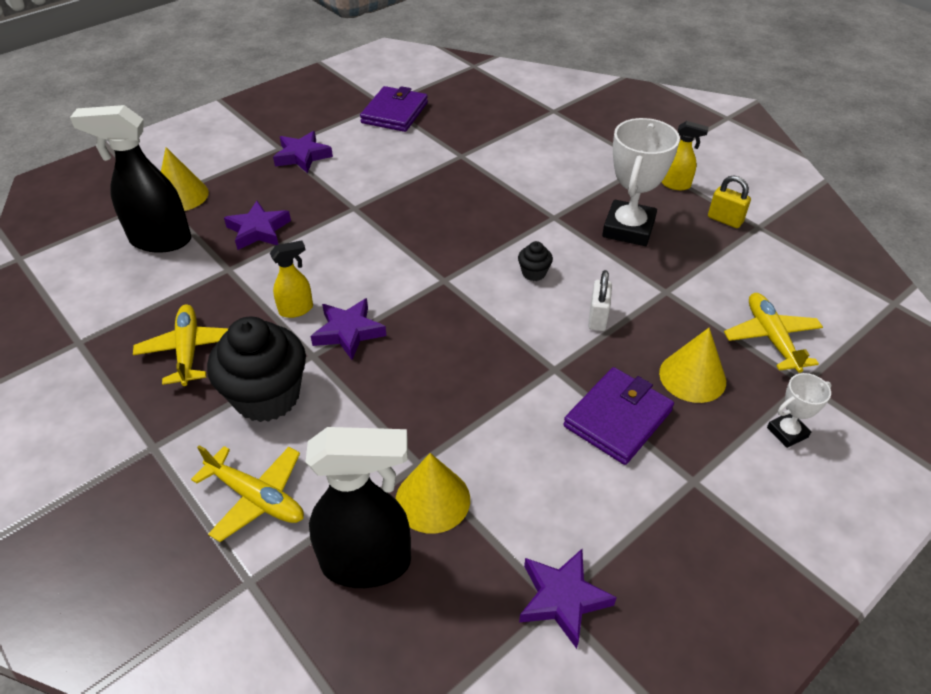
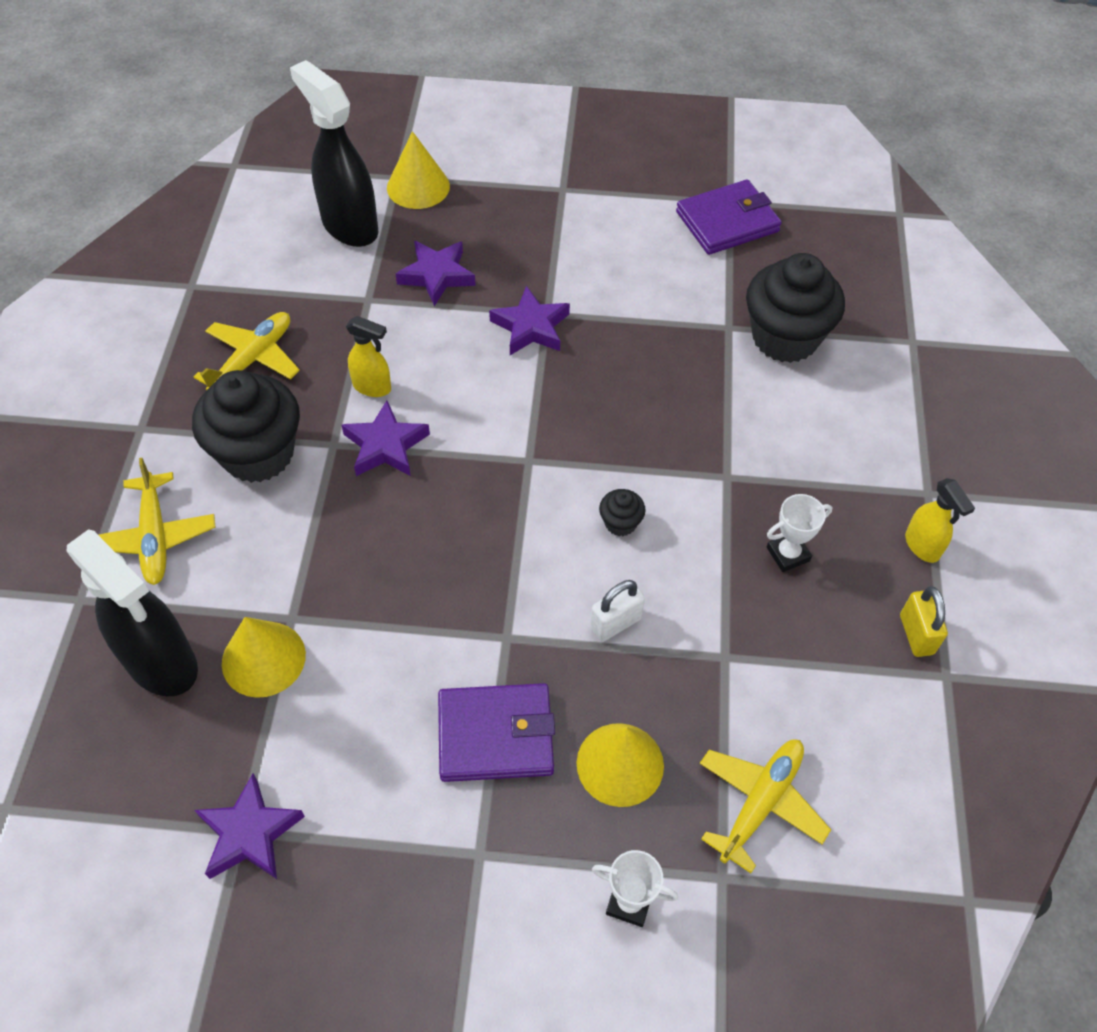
camera: 45 degrees right, 10 degrees up
(302, 156) = (571, 215): purple star -> purple star (531, 327)
(495, 143) = (785, 338): none -> black cupcake
(628, 228) = (788, 554): white trophy -> white trophy, size x0.51

